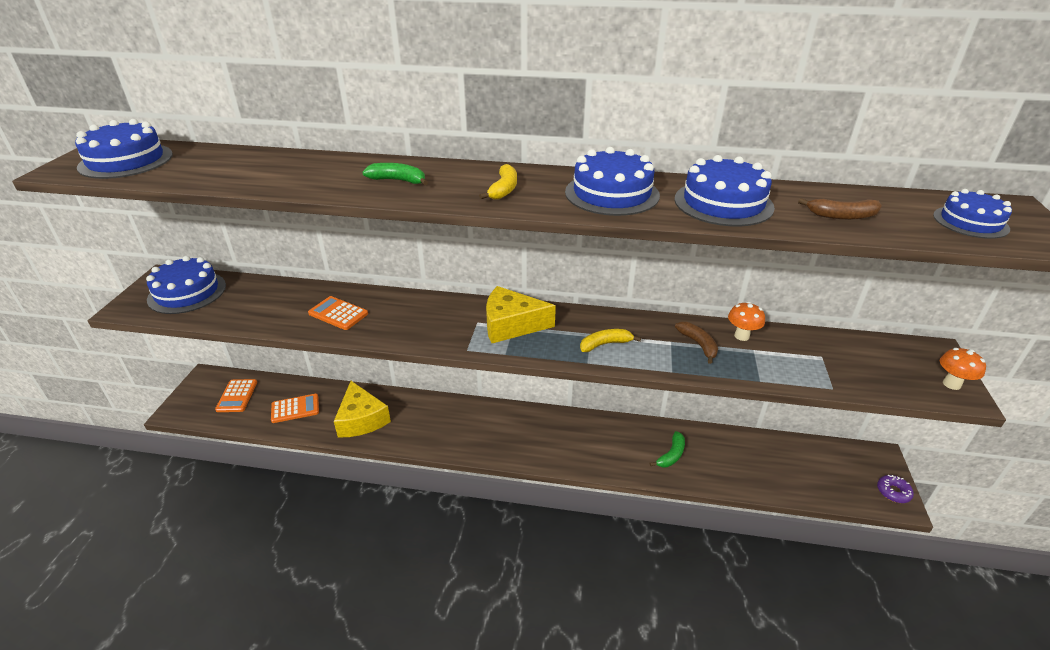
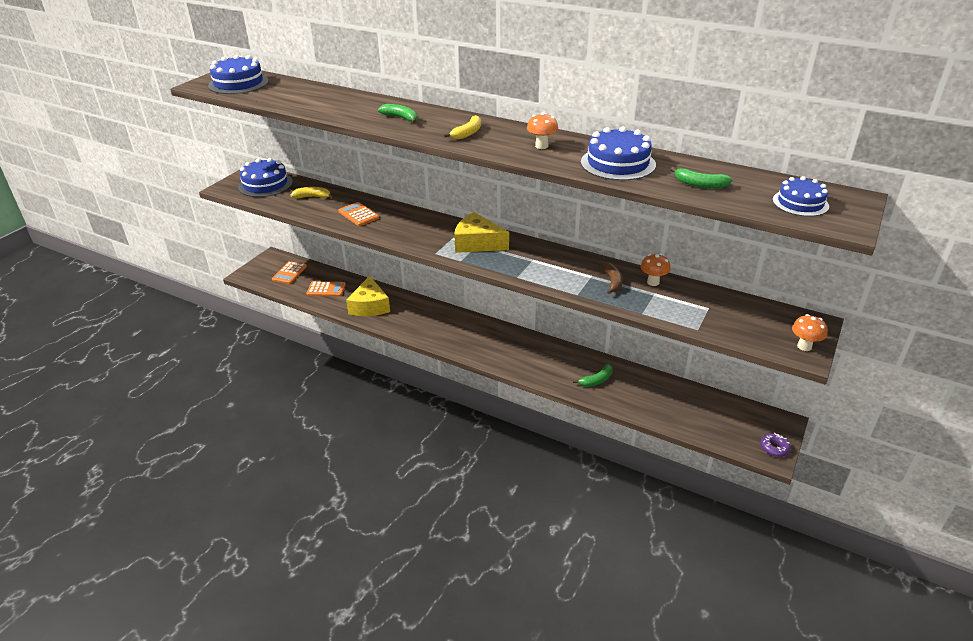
camera: 20 degrees right, 0 degrees up
(605, 344) = (539, 268): yellow banana -> yellow banana (312, 197)
(612, 193) = (541, 146): blue cake -> orange mushroom
(841, 216) = (699, 184): brown banana -> green banana

